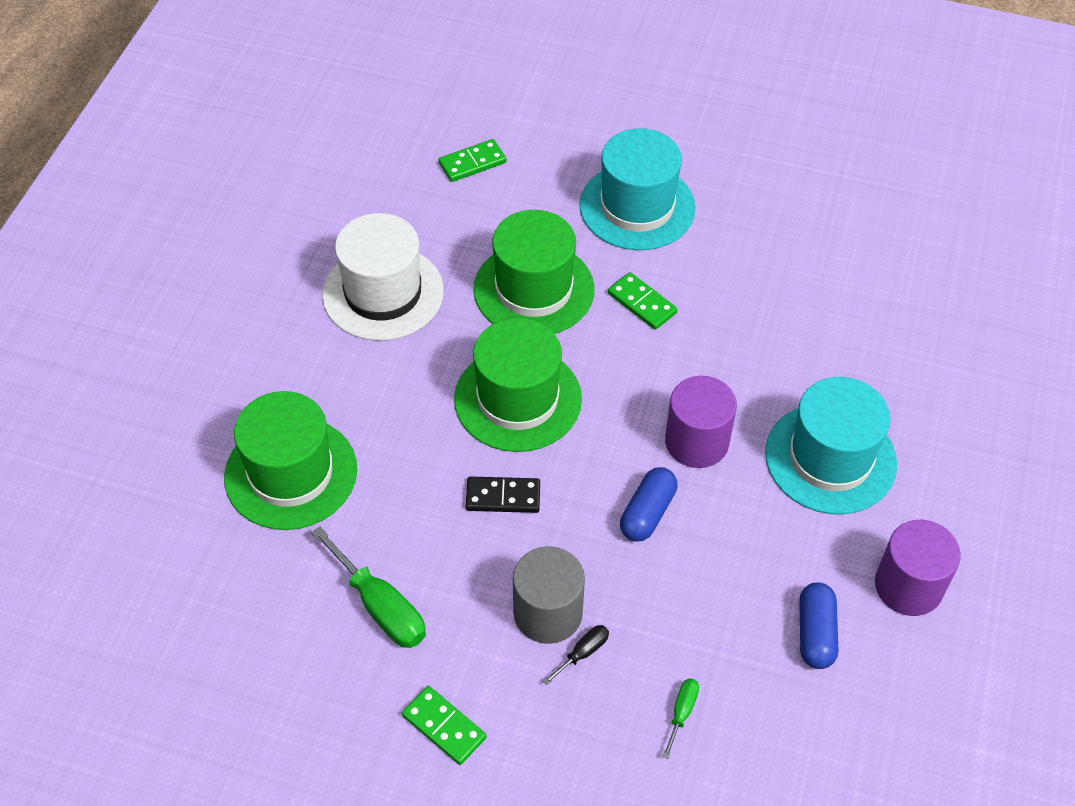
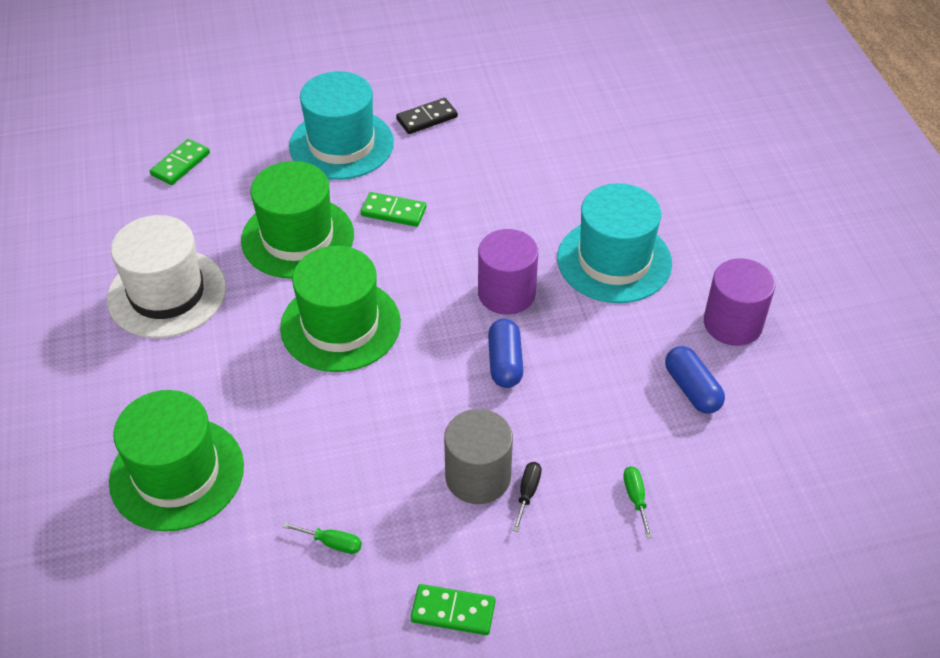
camera: 30 degrees left, 5 degrees down
(381, 607) = (332, 543): green screwdriver -> green screwdriver, size x0.50
(503, 497) = (379, 405): black domino -> black domino (427, 118)

